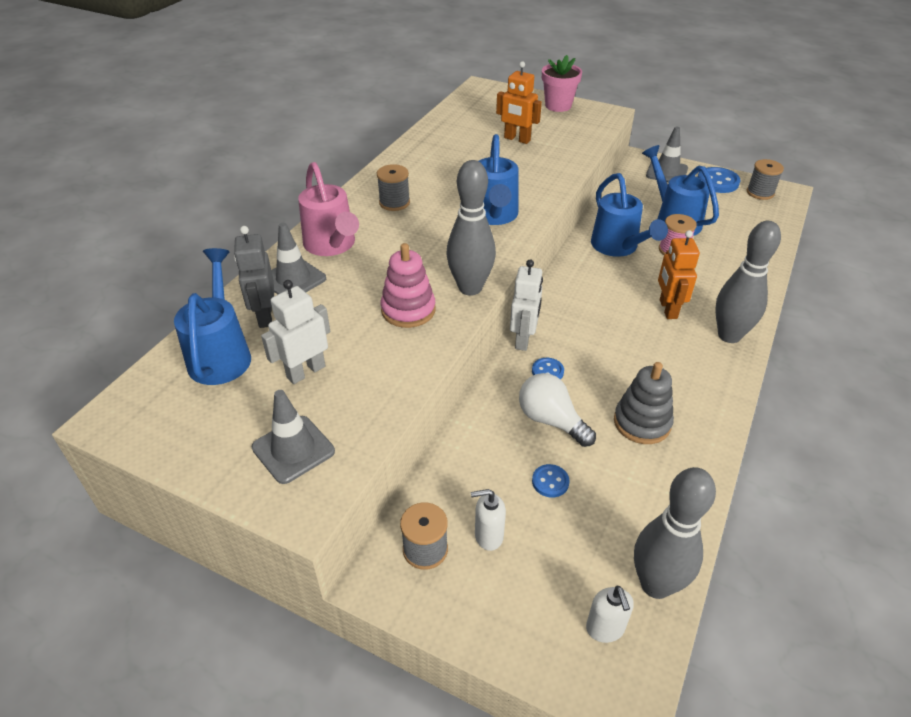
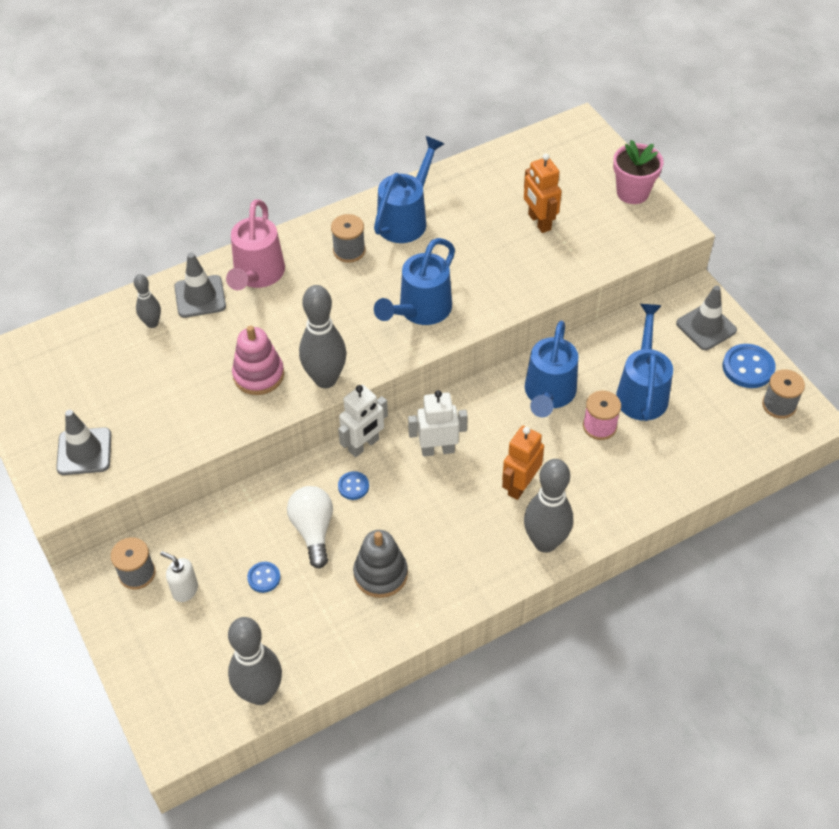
camera: 35 degrees right, 10 degrees up
(221, 354) = (97, 343): blue watering can -> blue watering can (406, 219)
(265, 316) = (152, 323): grey robot -> grey bowling pin
(306, 371) = (141, 391): white robot -> white robot (437, 450)
(605, 628) = (199, 697): white soap dispenser -> none

